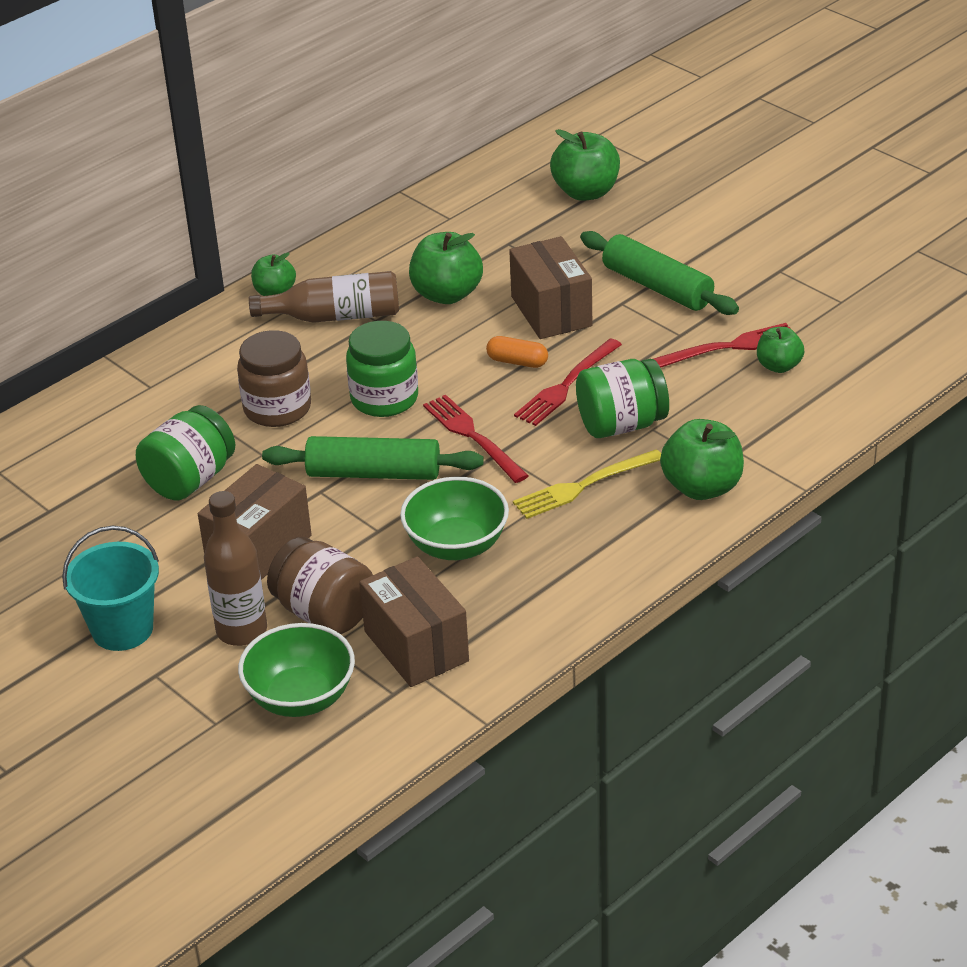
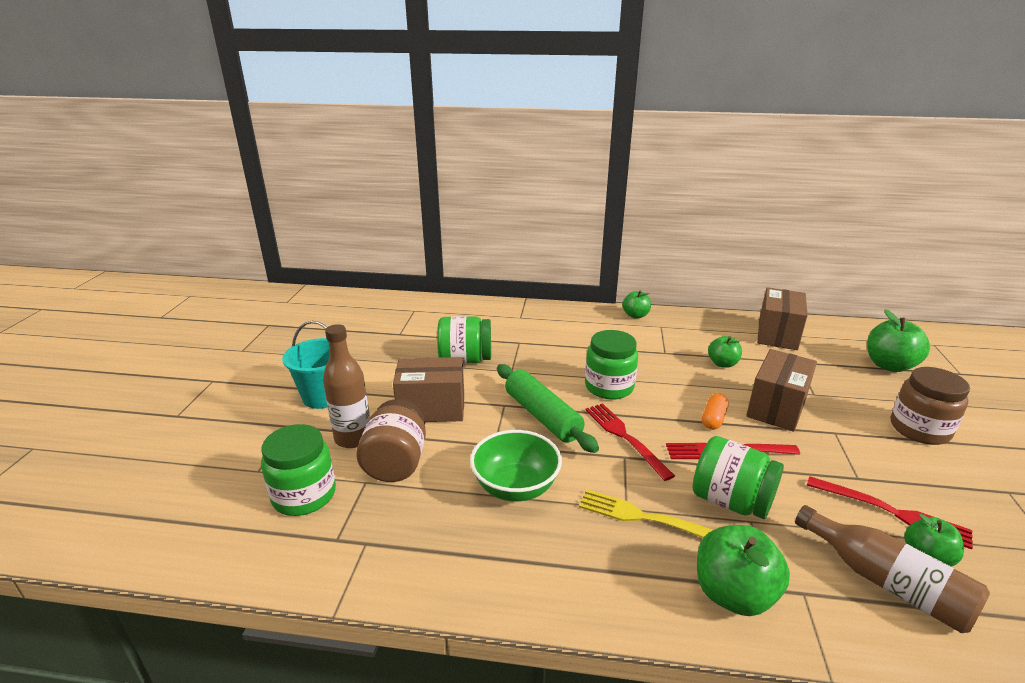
camera: 50 degrees right, 10 degrees down
(277, 408) = (553, 358): brown jar -> brown jar (919, 429)
(301, 697) = (304, 495): green bowl -> green jar
(335, 316) = (647, 339): brown bottle -> brown bottle (886, 582)
(416, 646) = (395, 524): brown box -> brown box (777, 334)
(447, 294) = (722, 364): green apple -> green apple, size x0.61
(472, 436) = (624, 437): red fork -> red fork turned 45 degrees counterclockwise
(517, 362) = (713, 419): orange capsule -> orange capsule turned 45 degrees clockwise
(657, 287) = (877, 439): green rolling pin -> none

